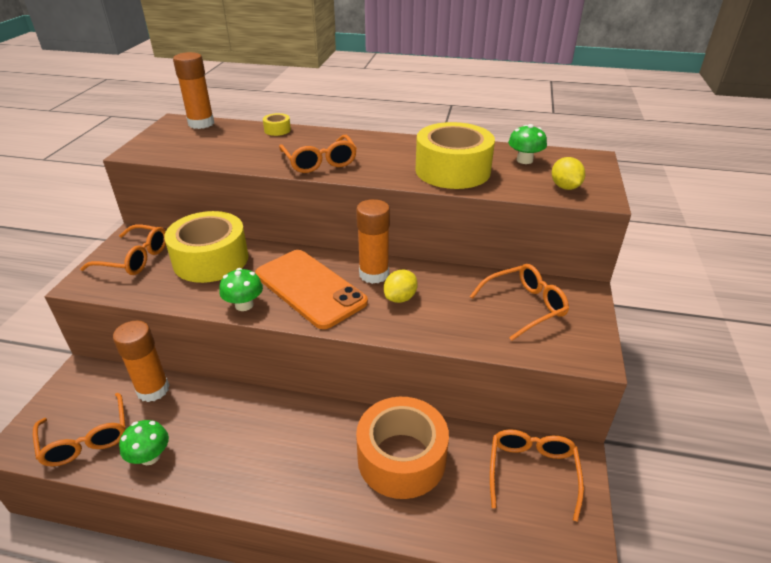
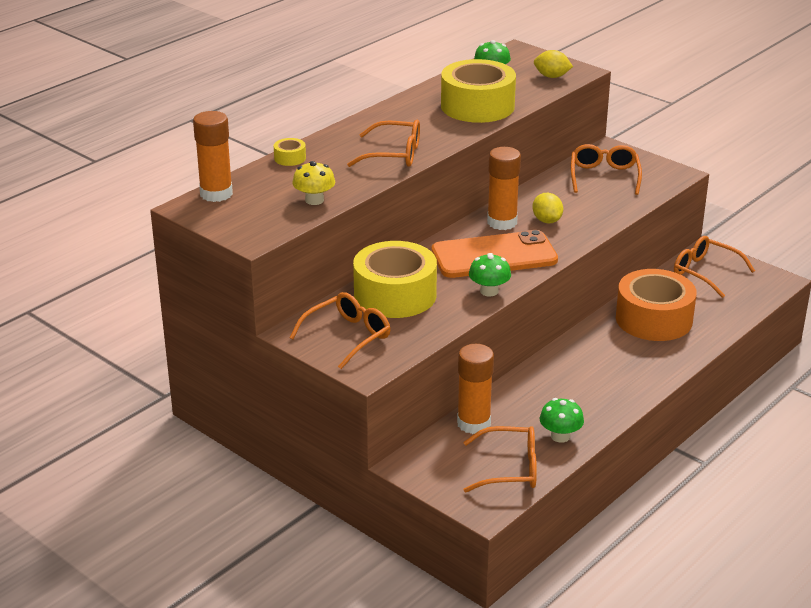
camera: 60 degrees left, 5 degrees down
(213, 155) = (314, 200): none -> yellow mushroom

